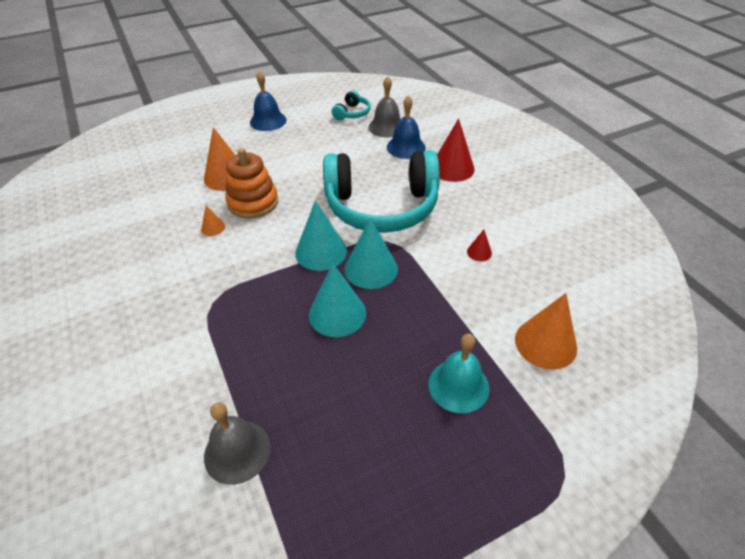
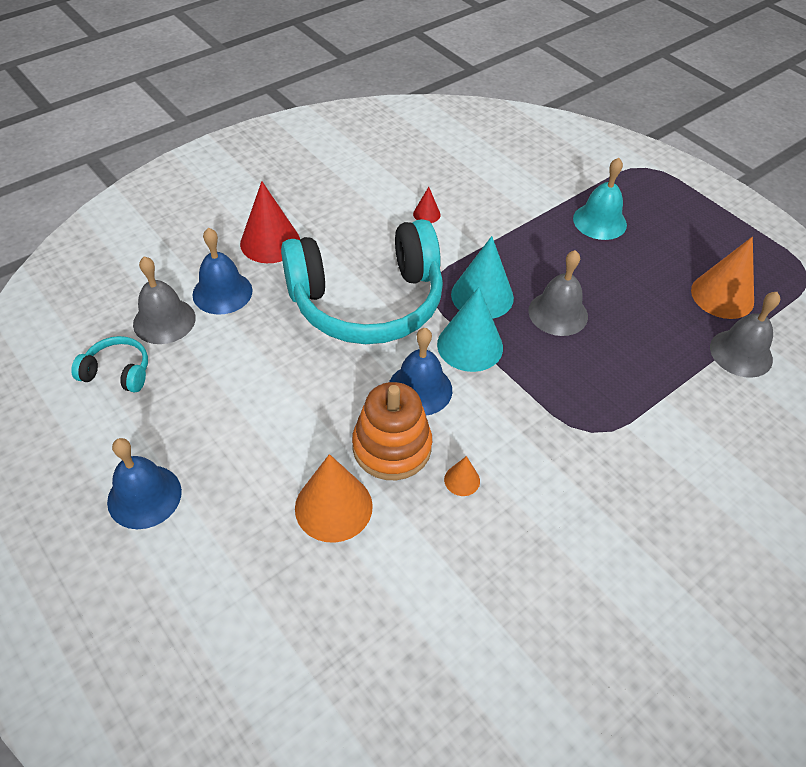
camera: 105 degrees left, 5 degrees up
(292, 220) = (420, 389): none -> blue bell
(337, 313) = (558, 313): turquoise cone -> grey bell
(381, 206) = (367, 301): turquoise headphones -> turquoise headphones turned 90 degrees clockwise
(545, 343) = (530, 172): orange cone -> orange cone (722, 296)

